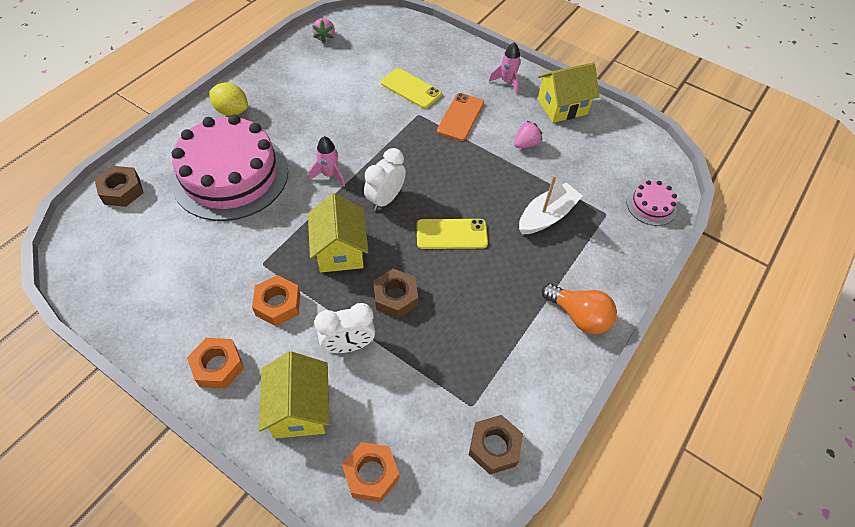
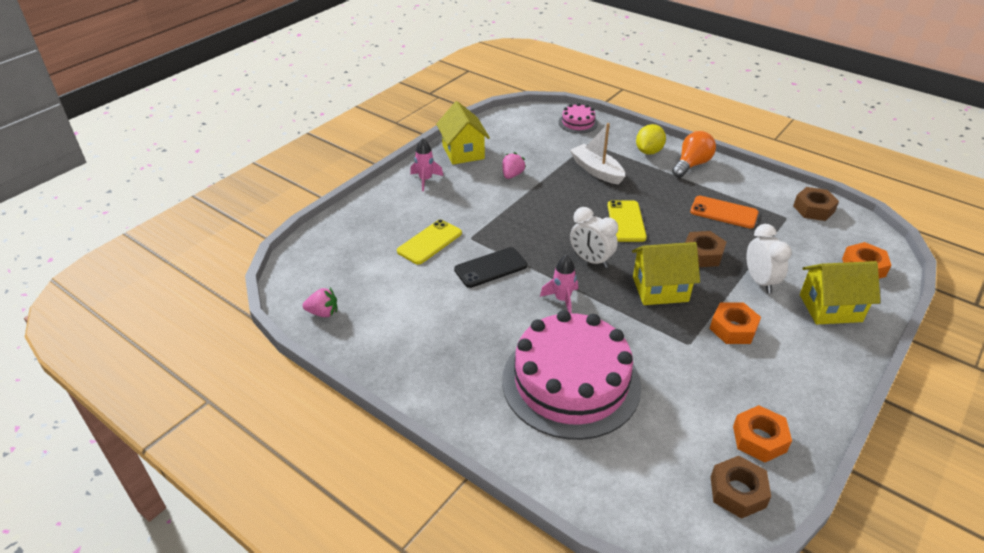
camera: 85 degrees left, 15 degrees down
(122, 191) = (609, 490): brown nut -> brown nut (737, 492)
(218, 366) = (813, 365): orange nut -> orange nut (759, 439)
(232, 111) = (459, 392): yellow lemon -> yellow lemon (648, 151)
(375, 128) = (490, 268): none -> black phone
(460, 117) = (475, 210): orange phone -> orange phone (724, 212)
(526, 144) = (512, 175): pink strawberry -> pink strawberry turned 60 degrees clockwise

